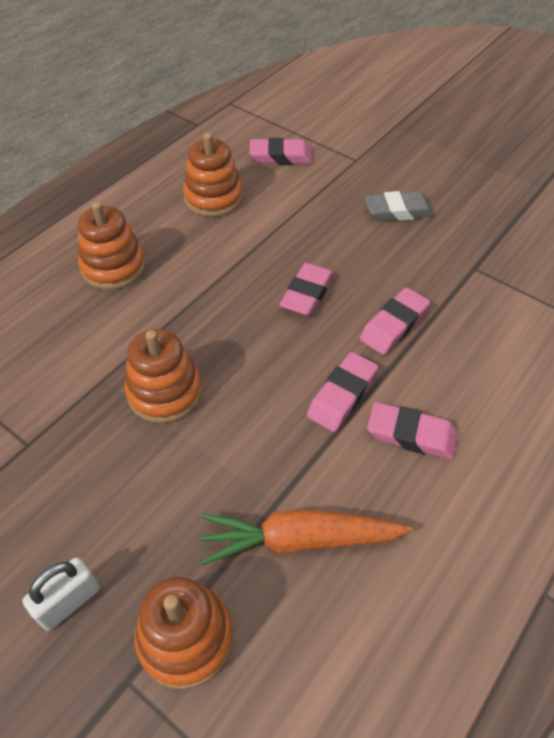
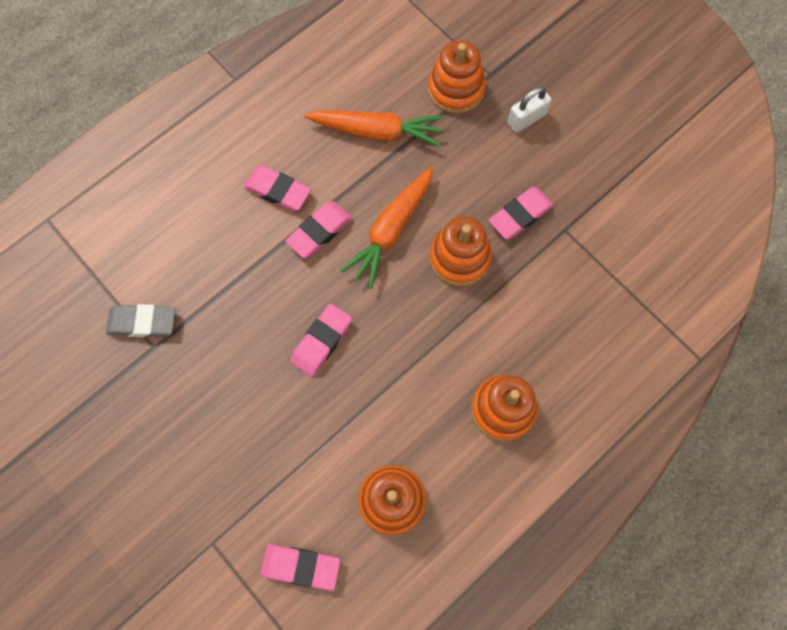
camera: 170 degrees left, 20 degrees up
(254, 410) = (391, 230): none -> orange carrot
(393, 325) = (255, 292): pink eraser -> pink eraser (520, 215)
(398, 211) = (196, 441): grey eraser -> grey eraser (142, 322)

